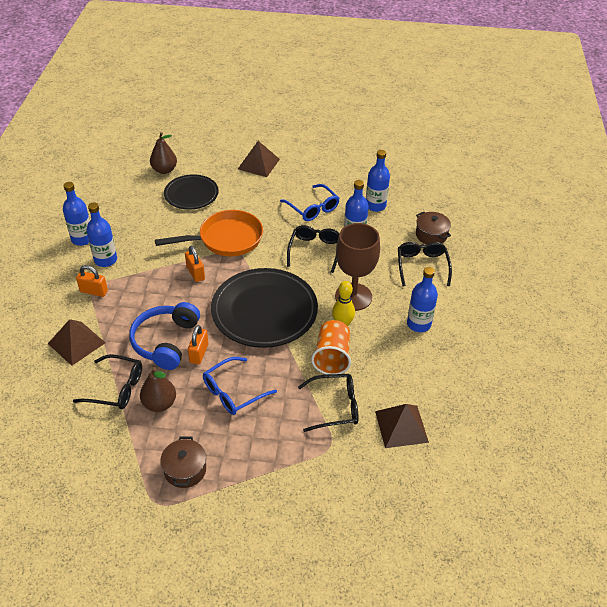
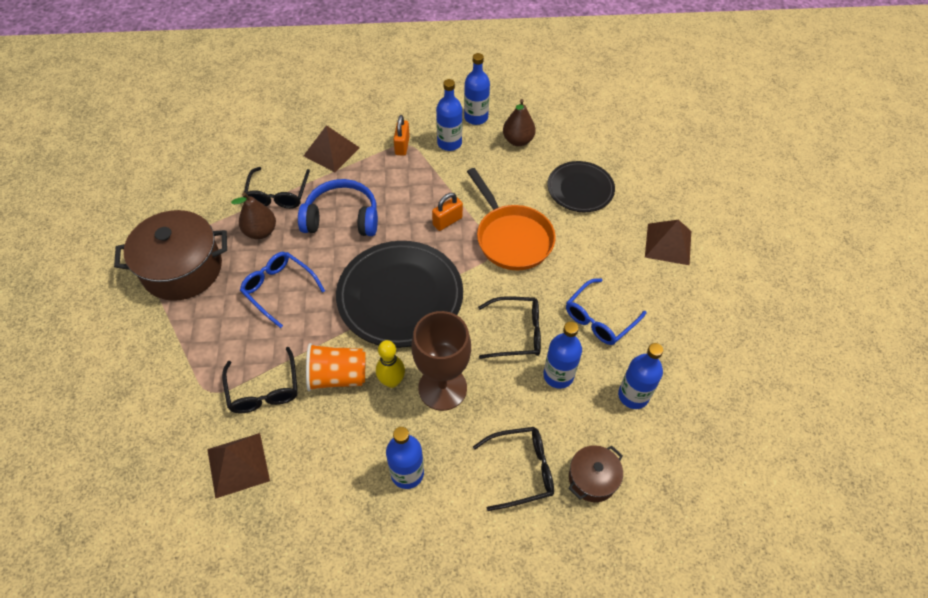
camera: 80 degrees right, 10 degrees up
(164, 170) = (615, 155): brown pear -> brown pear (518, 140)
(185, 470) = (182, 269): brown pot -> brown pot, size x1.94
(199, 353) = (329, 249): orange padlock -> none

